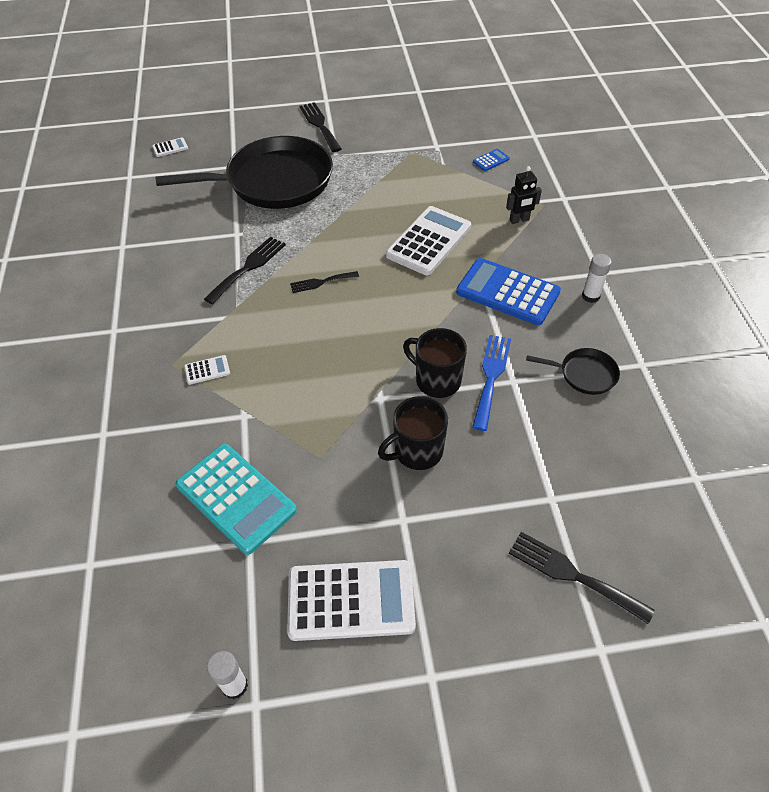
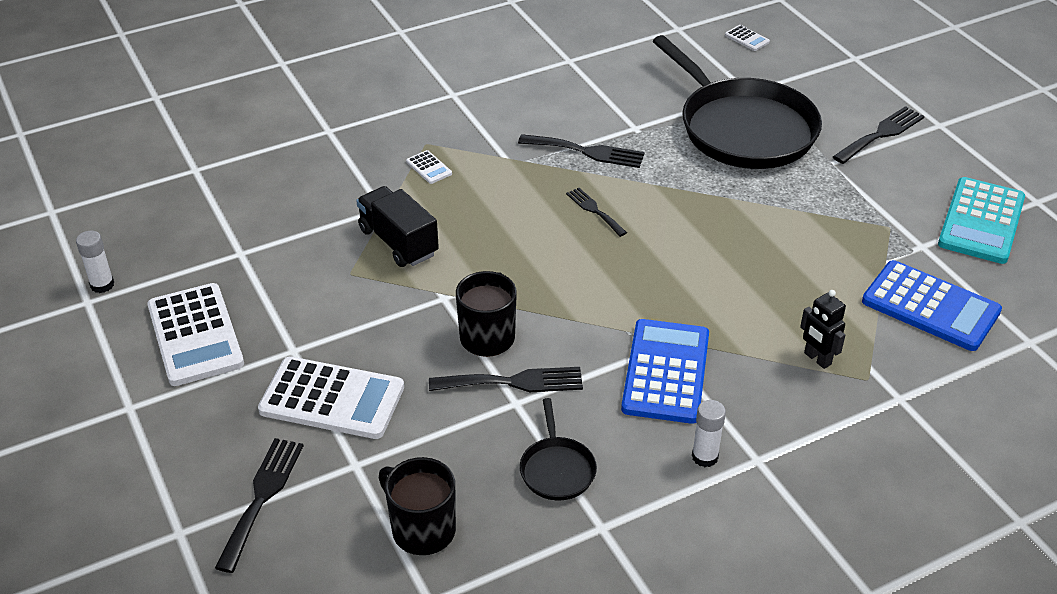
camera: 70 degrees right, 10 degrees down
(236, 498) = (285, 231): turquoise calculator -> turquoise calculator (981, 221)
(296, 413) = (398, 242): none -> black truck
(417, 451) = (382, 342): black mug -> black mug (422, 529)
(428, 241) = (718, 281): white calculator -> white calculator (332, 399)
(491, 160) = (930, 306): blue calculator -> blue calculator, size x2.35
(491, 377) = (514, 382): blue fork -> black fork

